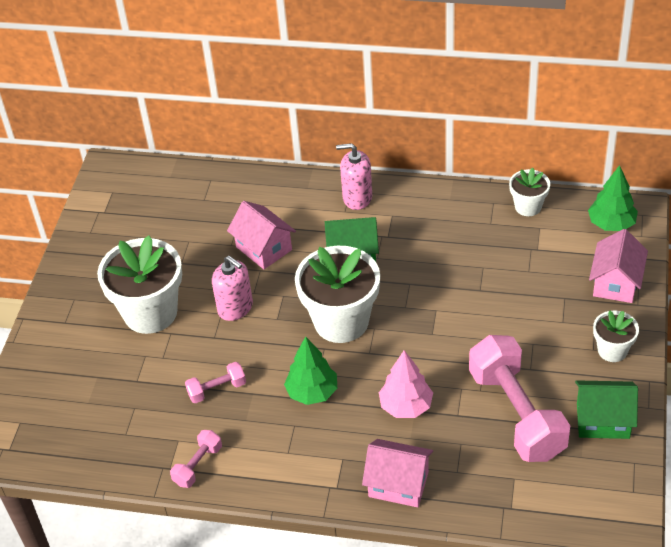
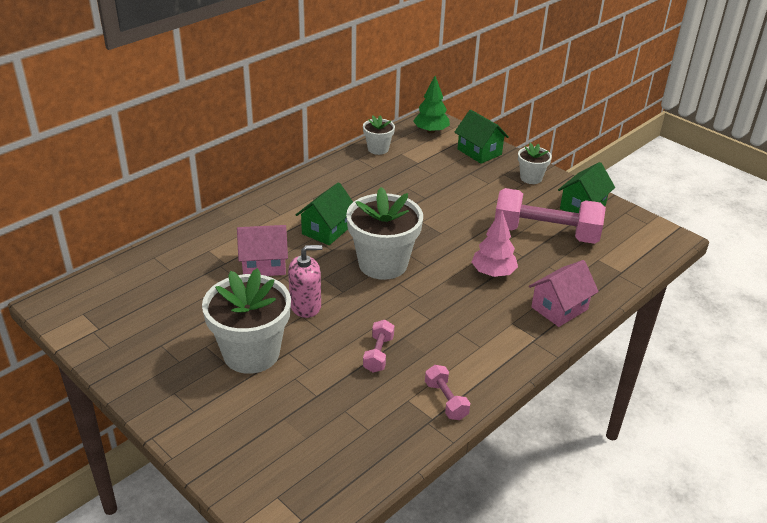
camera: 60 degrees left, 10 degrees down
(312, 392) = (435, 308): green tree -> none
(357, 198) = (275, 203): pink soap dispenser -> none
(615, 283) = (479, 152): pink house -> green house

